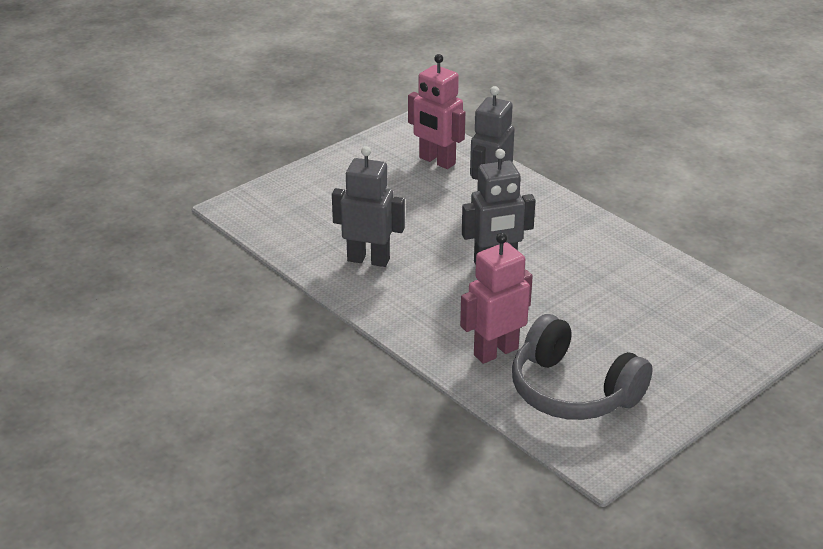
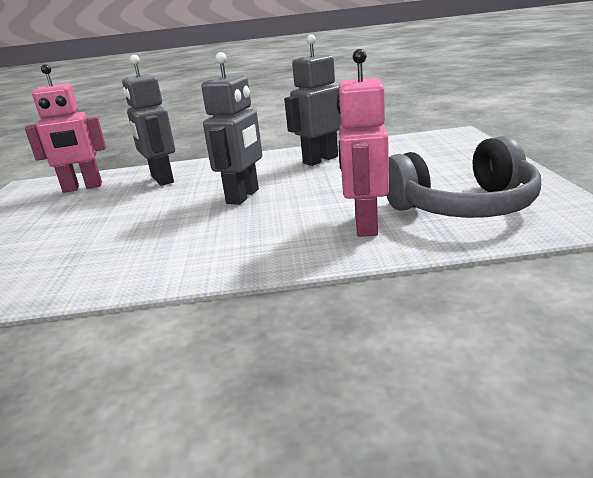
camera: 50 degrees left, 10 degrees down
(368, 259) = (130, 251): grey robot -> grey robot (320, 160)

